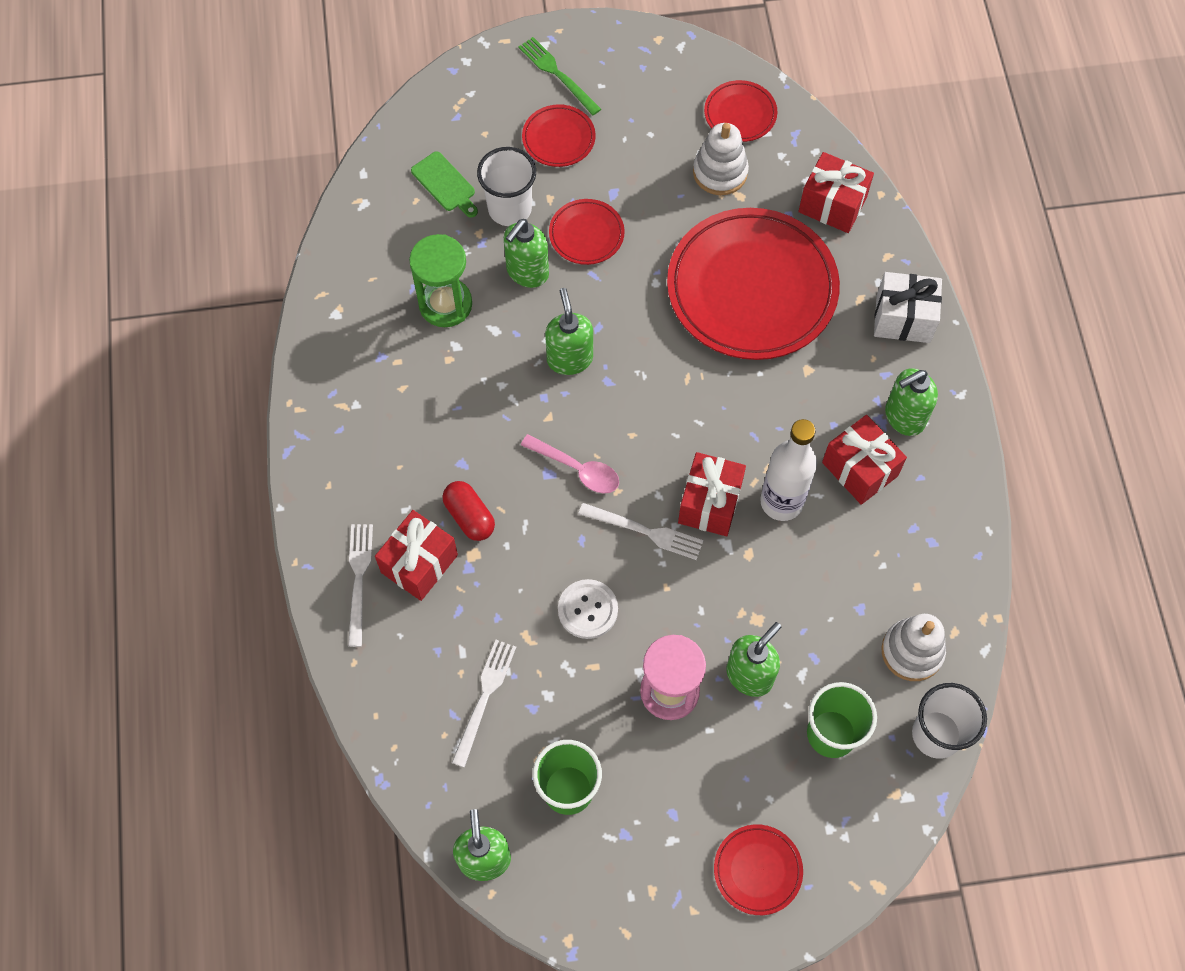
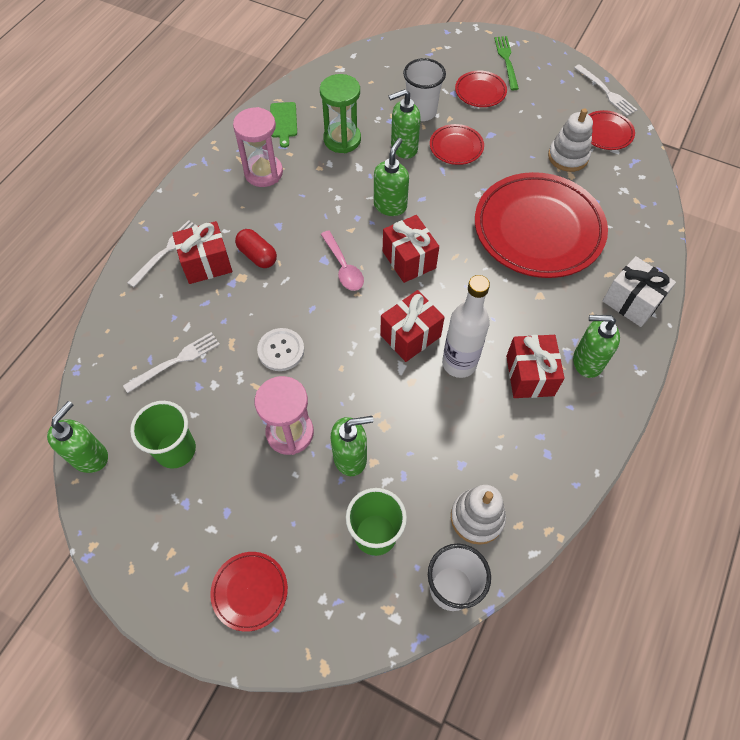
camera: 35 degrees right, 5 degrees down
(387, 406) = (263, 173): none -> pink hourglass
(445, 184) = (394, 82): green cutting board -> green cutting board (283, 122)
(469, 516) = (257, 255): red capsule -> red capsule turned 45 degrees counterclockwise
(645, 531) = (355, 327): white fork -> white fork (606, 92)
(832, 205) = (631, 211): red gift -> red gift (409, 260)

